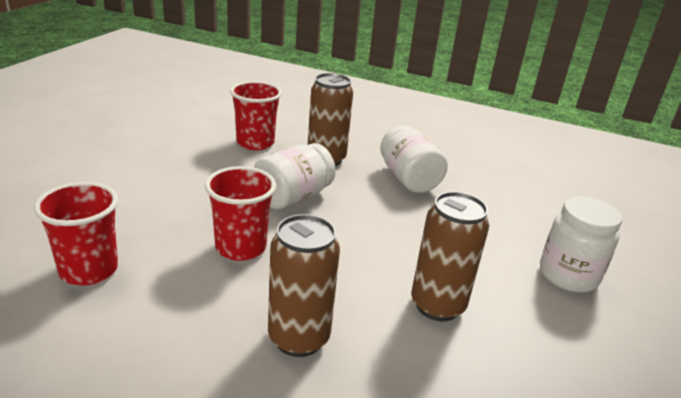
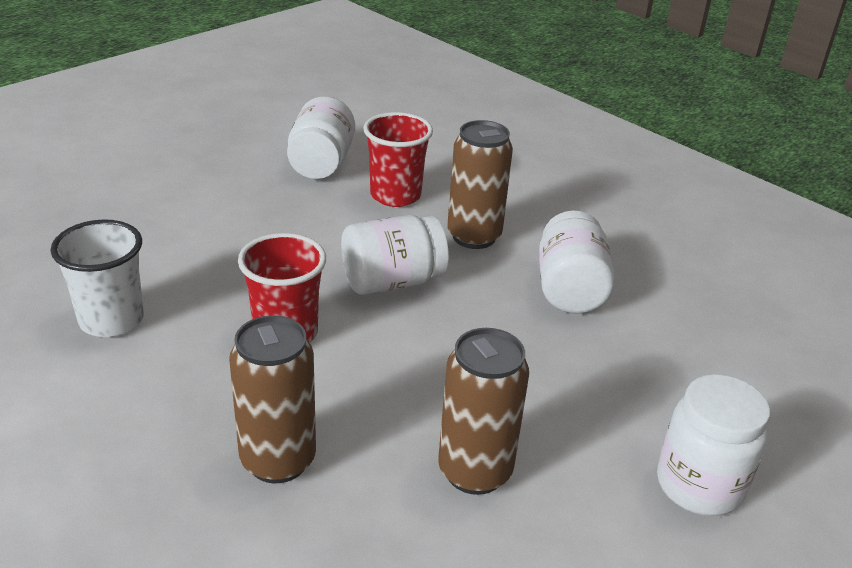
camera: 25 degrees right, 5 degrees up
(89, 270) = (111, 320): red cup -> white cup
(187, 131) = (321, 163): none -> white jar

